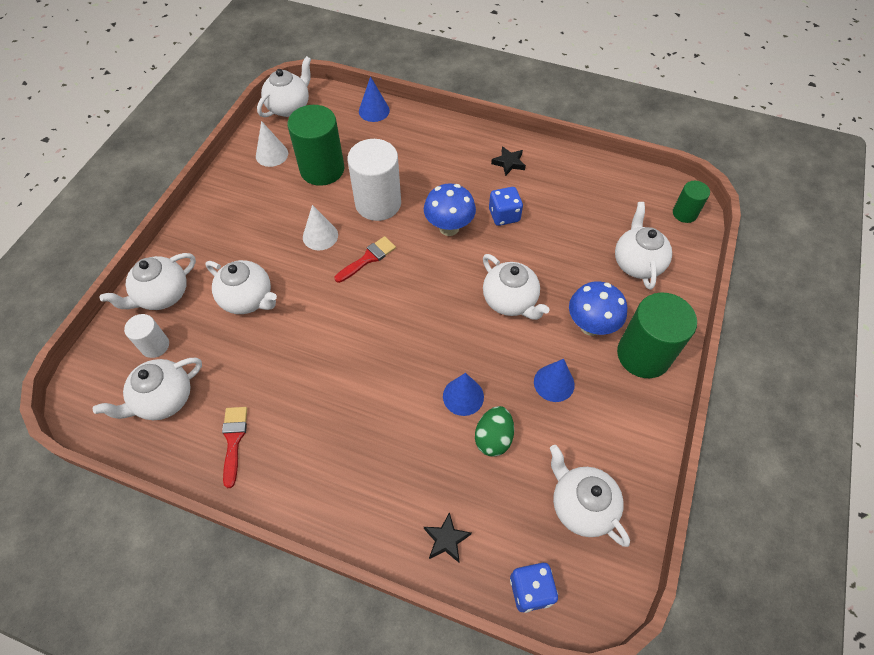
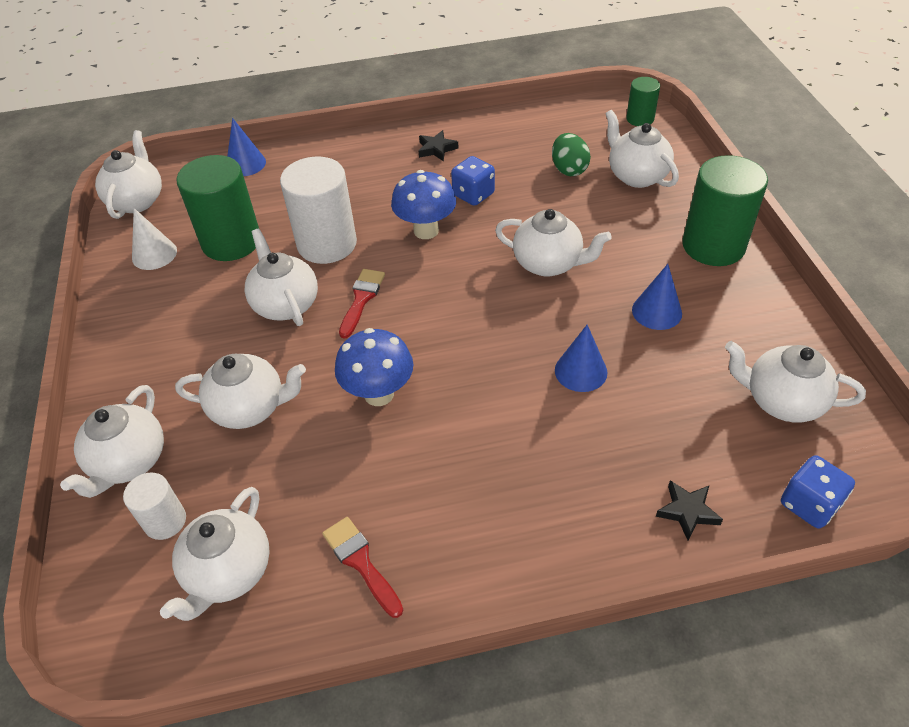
camera: 30 degrees left, 10 degrees down
(320, 236) = (285, 304): white cone -> white teapot
(493, 438) = (645, 391): green egg -> green egg (569, 169)
(590, 326) = (644, 246): blue mushroom -> blue mushroom (379, 394)

